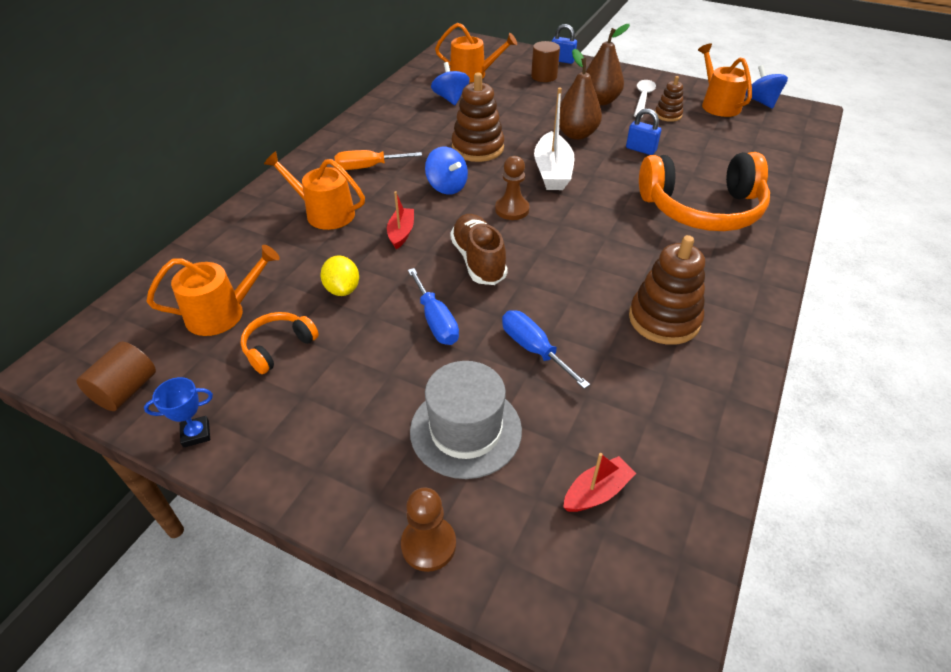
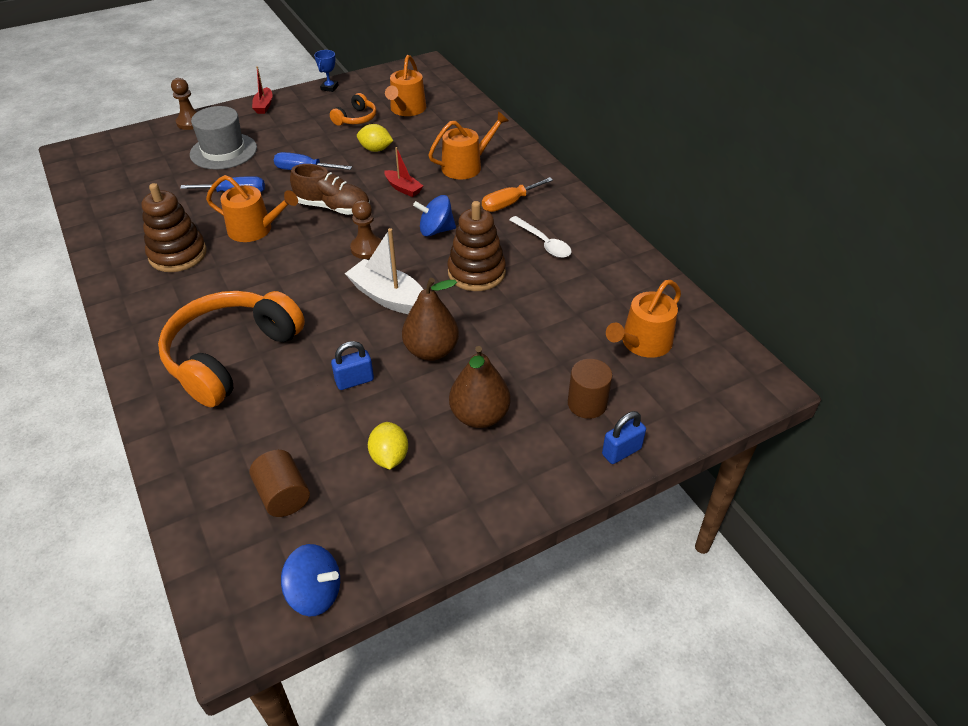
camera: 125 degrees right, 0 degrees up
(126, 390) = (382, 77): brown cylinder -> brown cylinder (283, 495)
(278, 347) = (356, 118): orange headphones -> orange headphones turned 45 degrees clockwise
(368, 167) = (509, 203): orange screwdriver -> orange screwdriver turned 150 degrees counterclockwise
(450, 98) = (594, 299): blue spinning top -> none
(597, 492) = (138, 171): red boat -> red boat (264, 106)
(643, 98) = (447, 462): white spoon -> white spoon (543, 243)
(668, 115) = (389, 457): brown stacking toy -> yellow lemon
(718, 104) = (359, 532): orange watering can -> orange watering can (255, 229)

